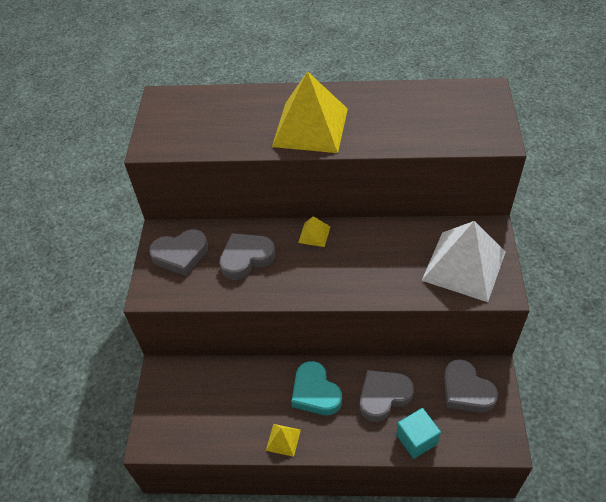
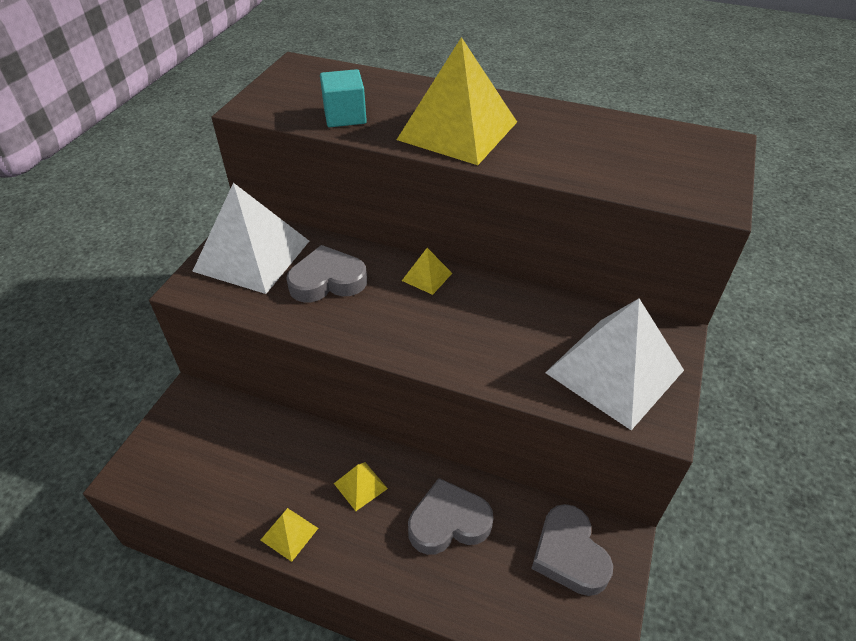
camera: 15 degrees right, 5 degrees down
(180, 255) = (252, 255): grey heart -> white pyramid
(315, 392) = (360, 485): turquoise heart -> yellow pyramid
(416, 439) = (469, 599): turquoise cube -> turquoise cube (345, 116)

